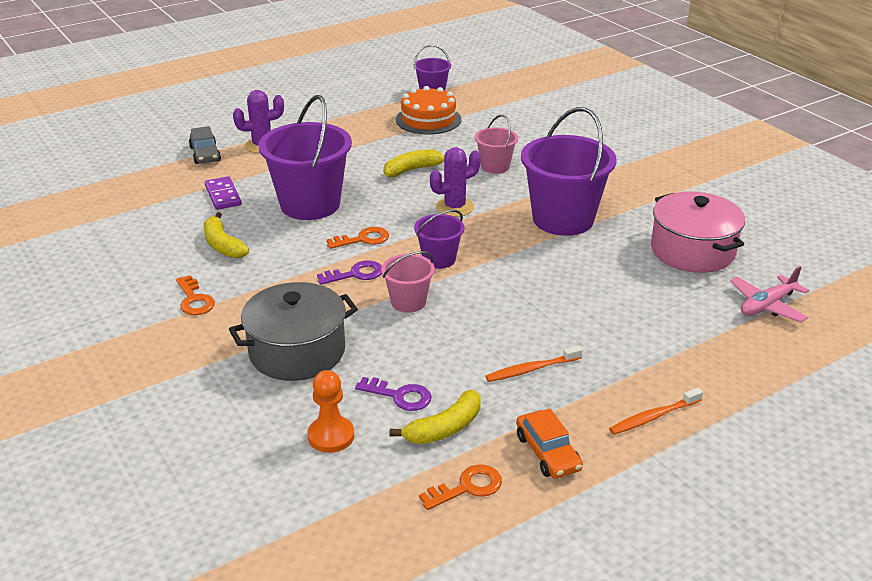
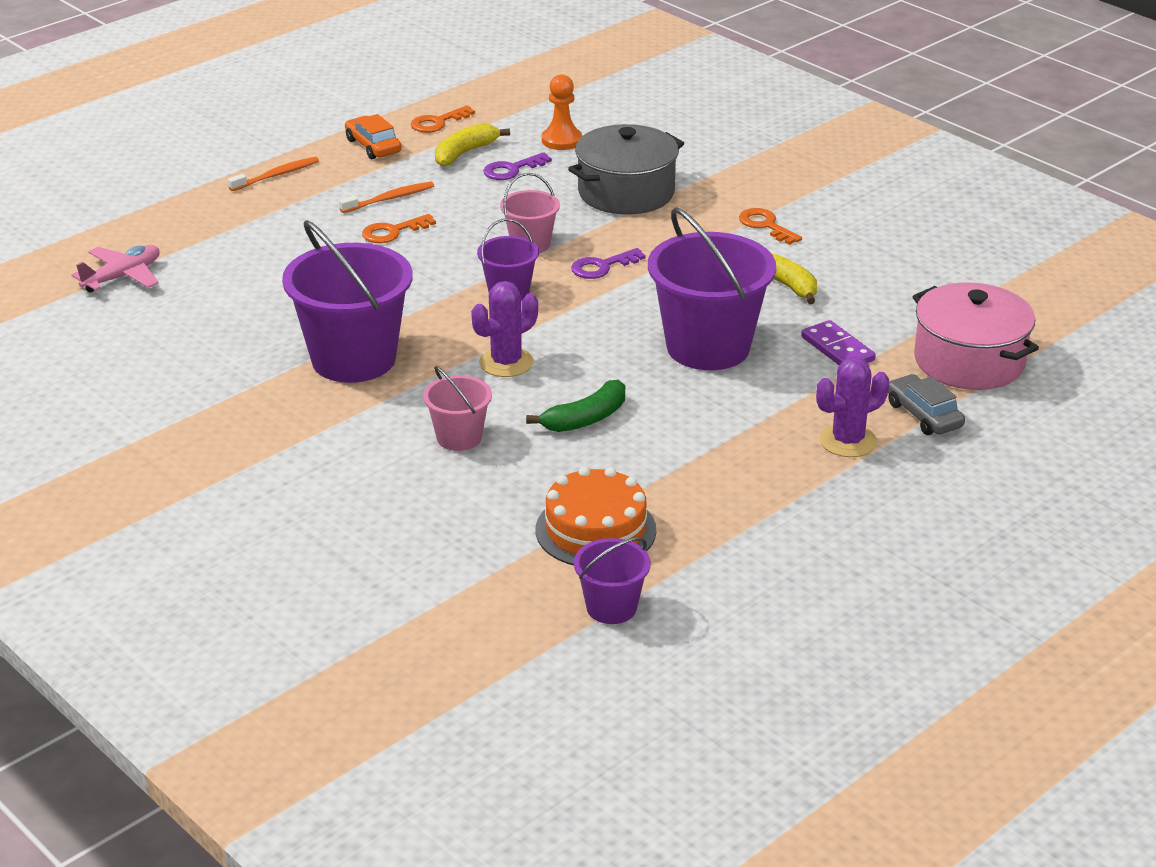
camera: 170 degrees right, 0 degrees up
(363, 239) = (612, 307): orange key -> orange key (392, 232)
(400, 396) = (511, 169): purple key -> purple key turned 45 degrees counterclockwise
(413, 170) = (585, 419): yellow banana -> green banana
(692, 251) = (187, 332): pink pot -> pink pot (969, 361)

